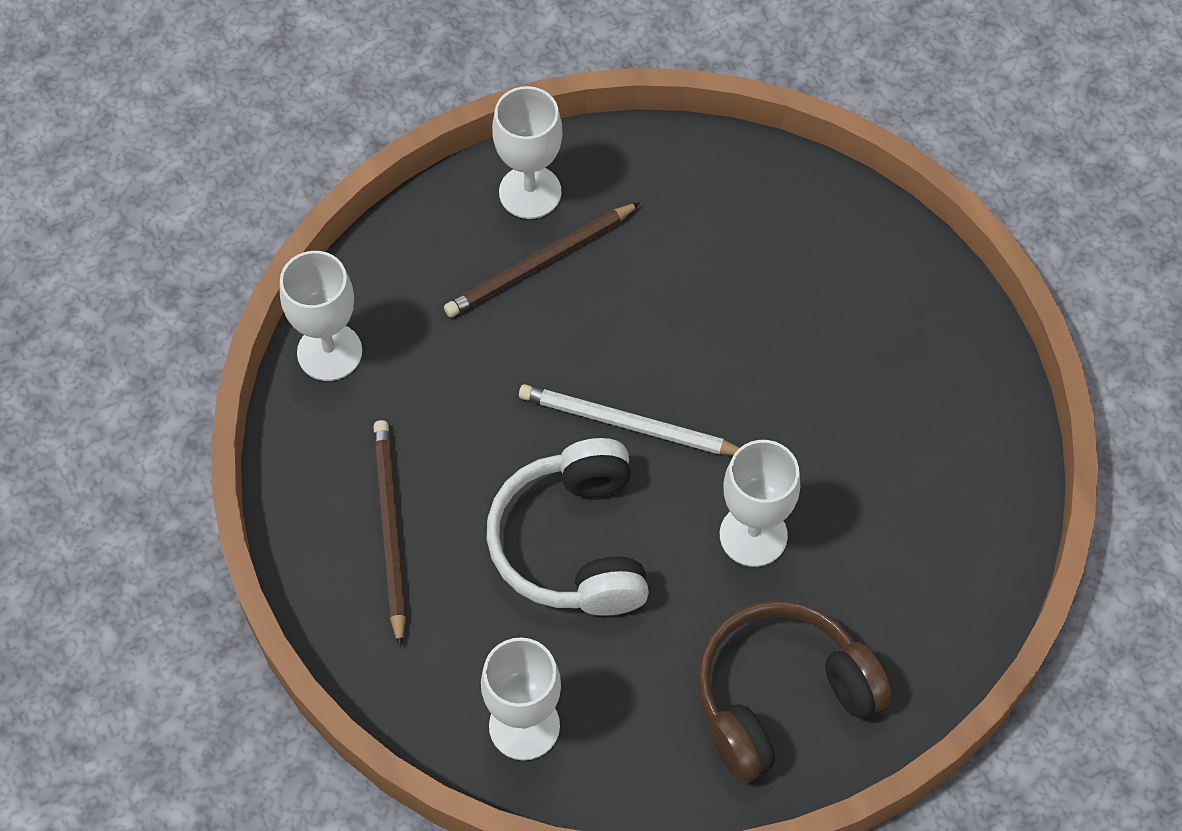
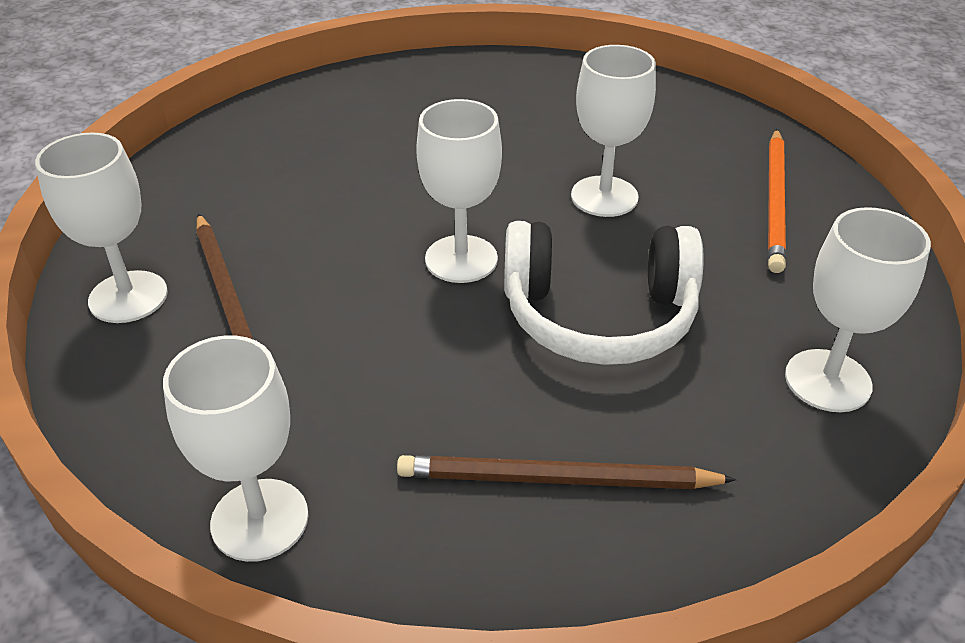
camera: 80 degrees left, 20 degrees down
(628, 424) = (461, 259): white pencil -> white goblet
(781, 697) = (775, 202): brown headphones -> orange pencil

